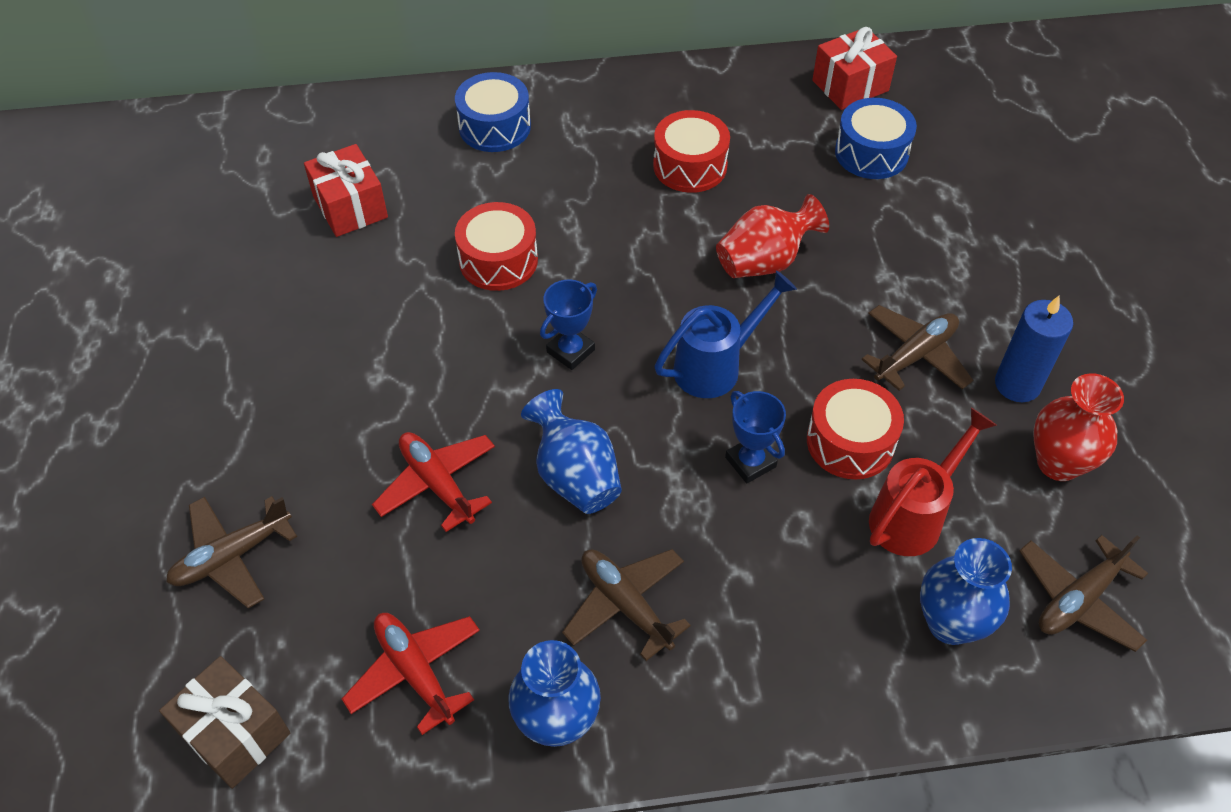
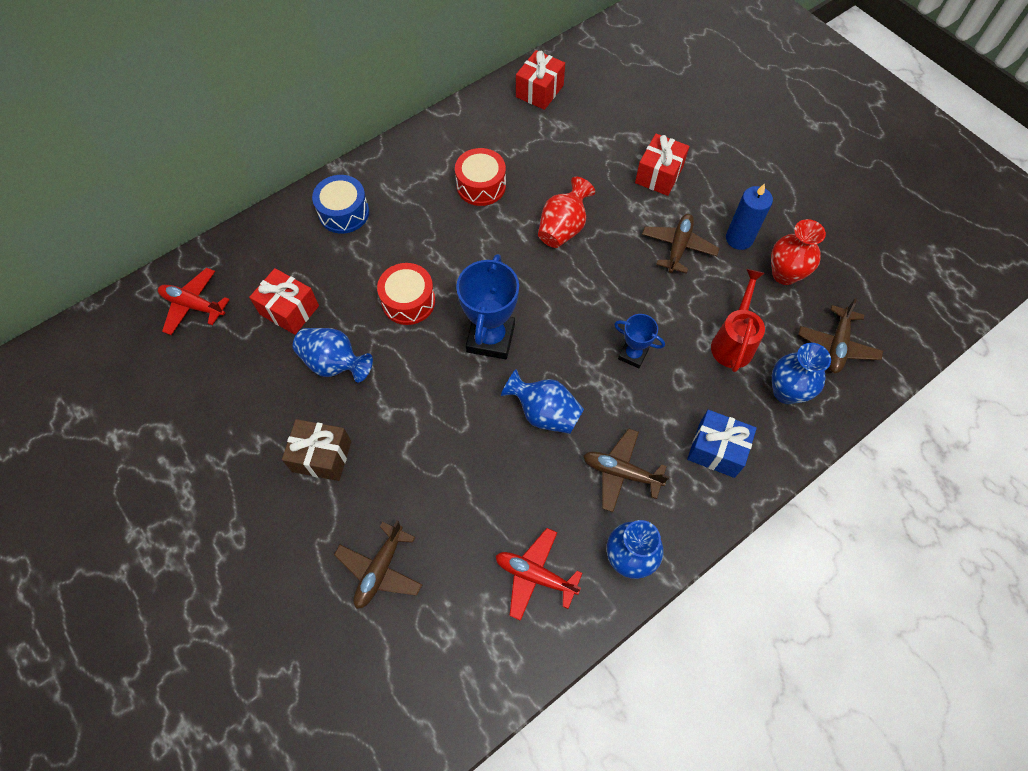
camera: 30 degrees left, 10 degrees up
(234, 733) = (459, 669): brown gift -> brown gift (322, 456)
(357, 291) = (334, 364): none -> blue vase
(437, 484) = (470, 460): red plane -> red plane (193, 305)
(570, 351) = (490, 338): blue trophy -> blue trophy, size x1.80
(716, 366) = (578, 306): blue watering can -> none
(785, 647) = (716, 450): none -> blue gift
(850, 442) = (676, 315): red drum -> none
(871, 153) = (578, 131): blue drum -> none
(950, 252) = (659, 175): none -> red gift

